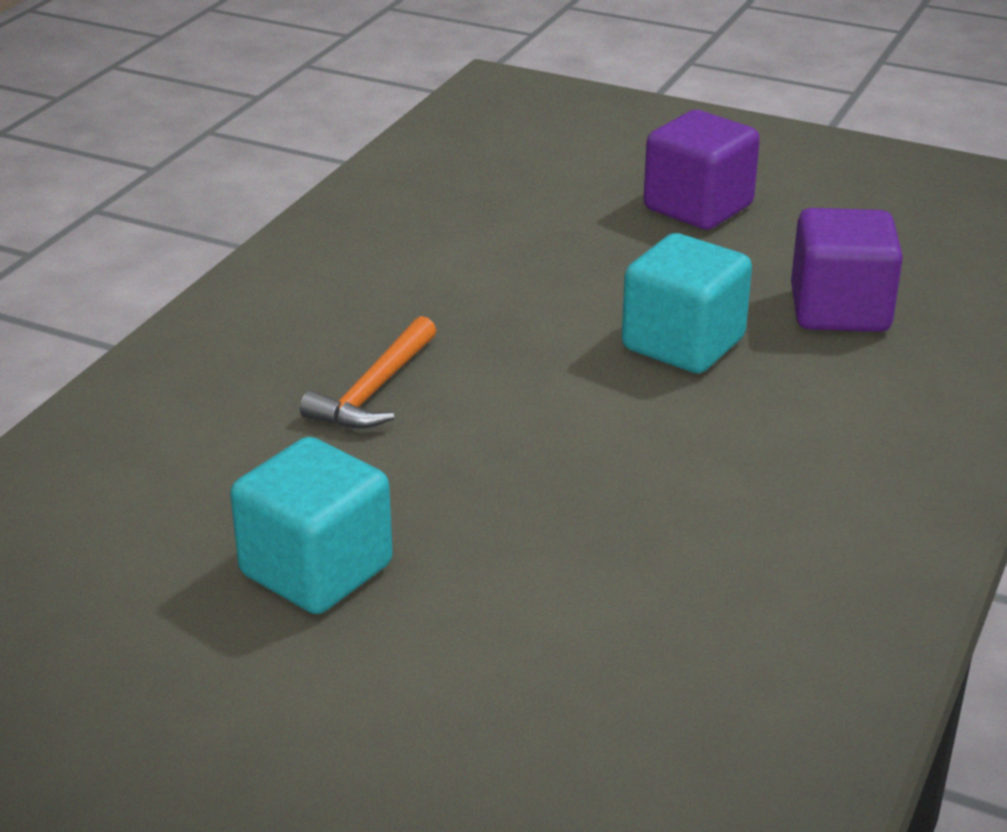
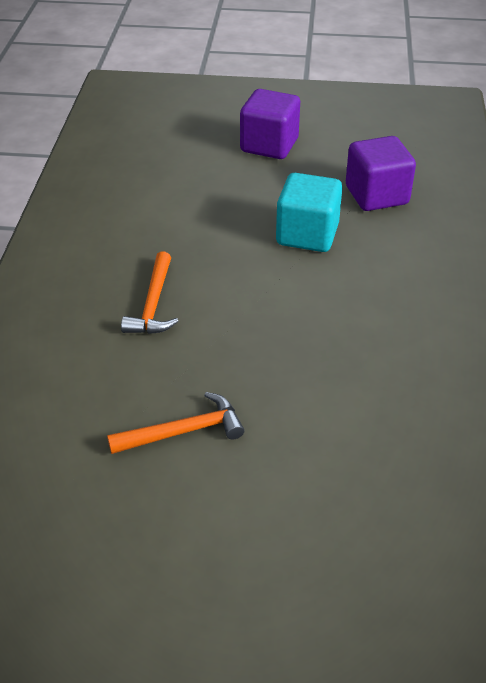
camera: 20 degrees left, 10 degrees up
(316, 570) = (184, 431): turquoise cube -> orange hammer

